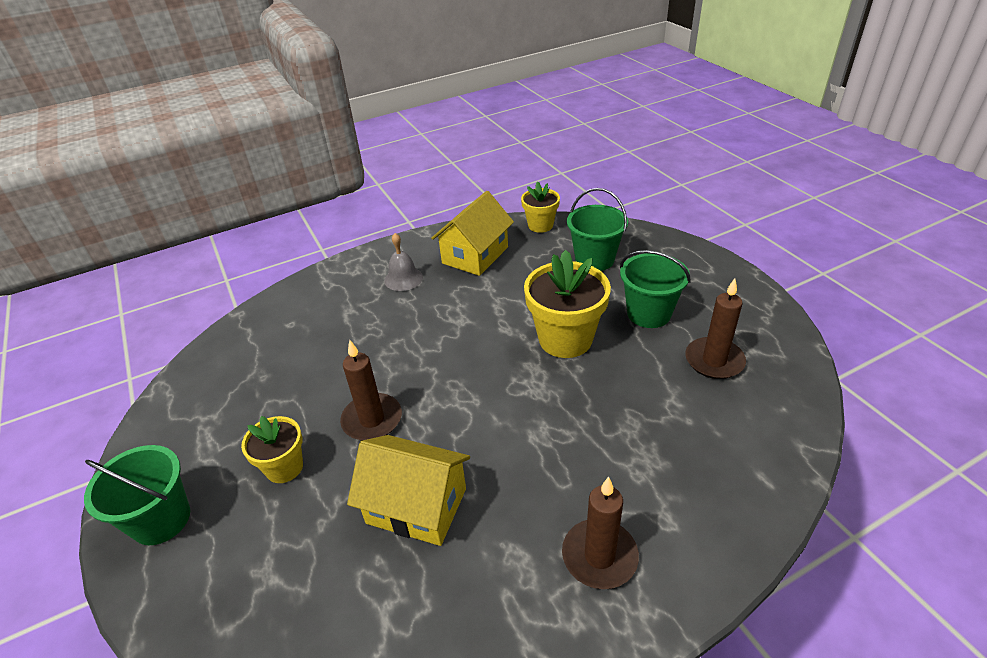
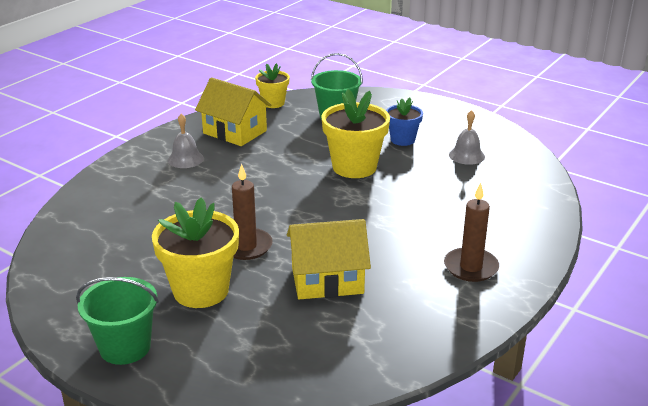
camera: 30 degrees left, 10 degrees down
(284, 467) = (201, 290): yellow flower pot -> yellow flower pot, size x1.71
(475, 255) = (235, 132): yellow house -> yellow house turned 60 degrees counterclockwise
(648, 313) = (402, 140): green bucket -> blue flower pot
(714, 361) = (466, 155): brown candle -> grey bell

